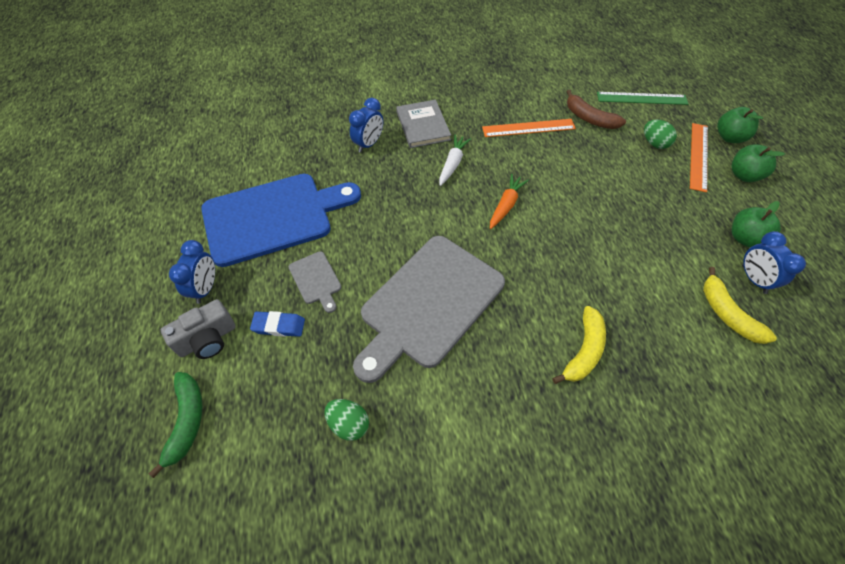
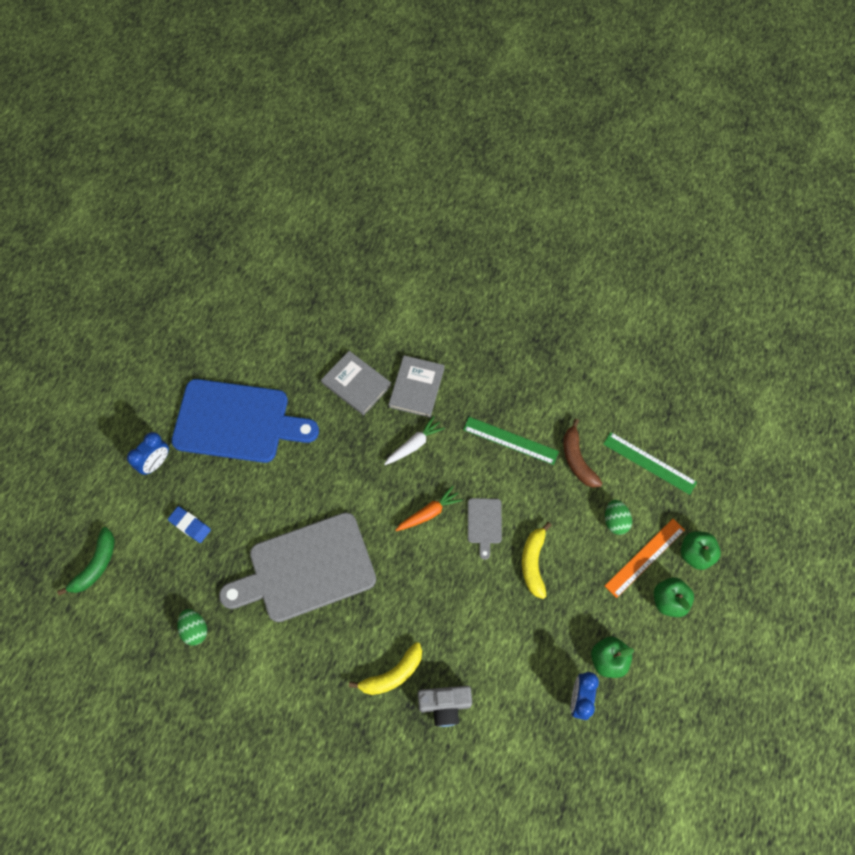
camera: 30 degrees right, 10 degrees up
(207, 339) = (137, 508): grey camera -> grey camera (444, 705)
(316, 280) = (237, 500): grey cutting board -> grey cutting board (484, 523)
(368, 144) = (356, 384): blue clock -> grey book
(528, 128) = (510, 440): orange ruler -> green ruler
(727, 314) = (529, 713): yellow banana -> yellow banana (533, 563)

